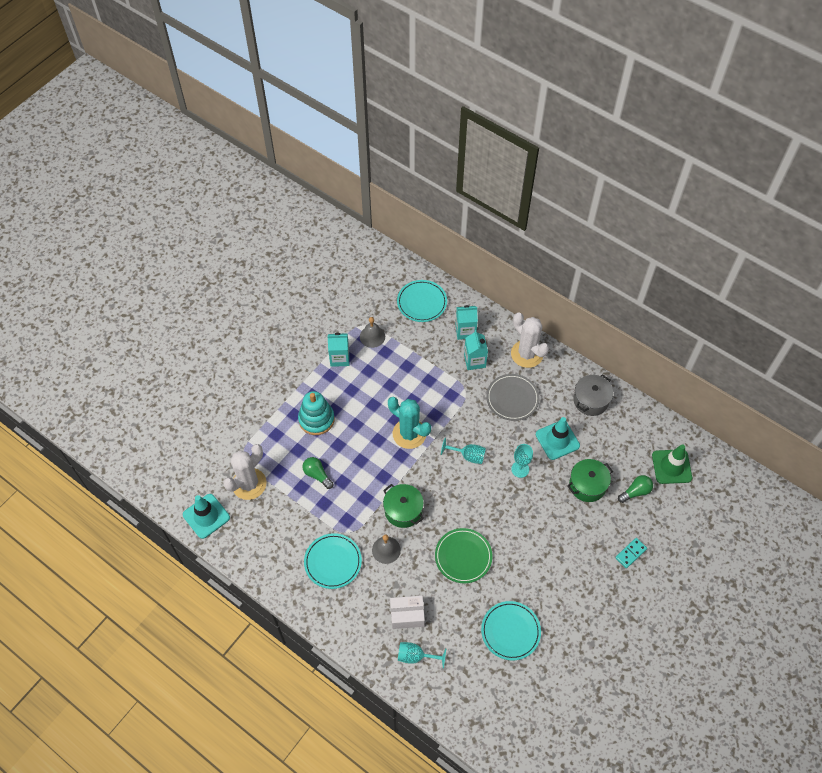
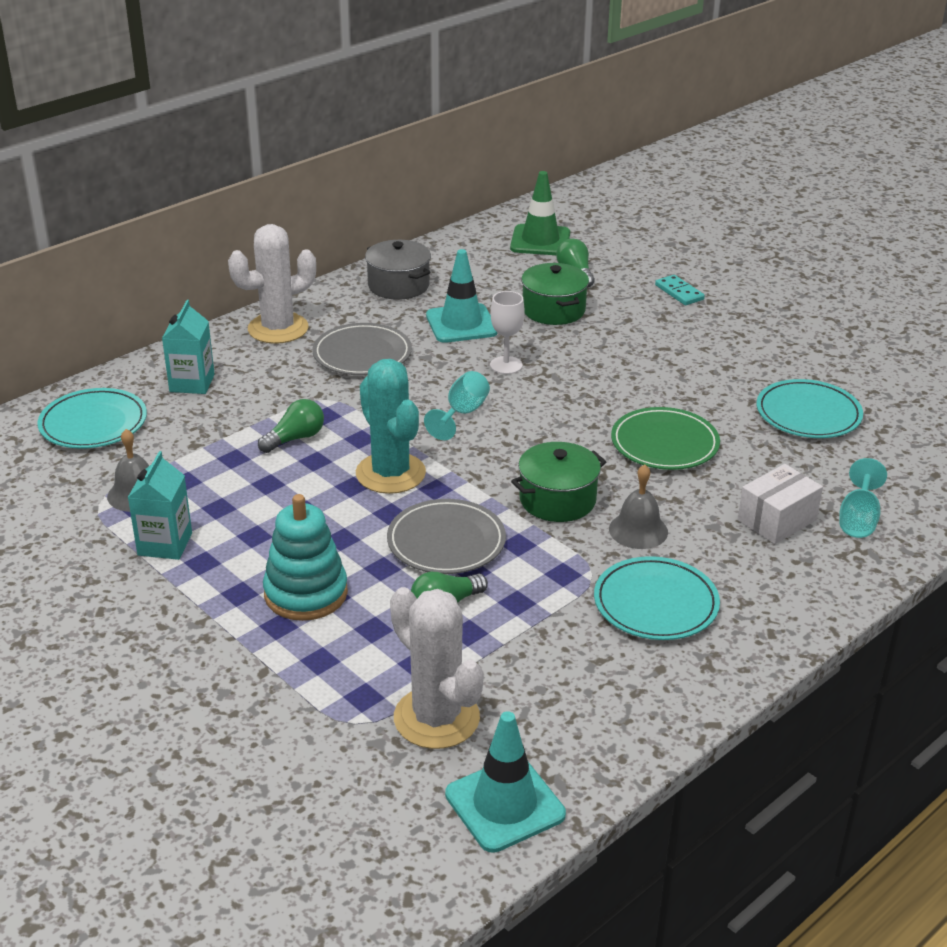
camera: 80 degrees left, 25 degrees down
(361, 467) = (446, 542): none -> grey plate
(407, 615) = (777, 520): white box -> white box turned 45 degrees clockwise
(409, 434) = (390, 473): turquoise cactus -> turquoise cactus turned 75 degrees counterclockwise
(429, 387) = (295, 438): none -> green light bulb
(474, 361) = (263, 381): turquoise carton -> none
(520, 469) = (506, 365): turquoise goblet -> white goblet

